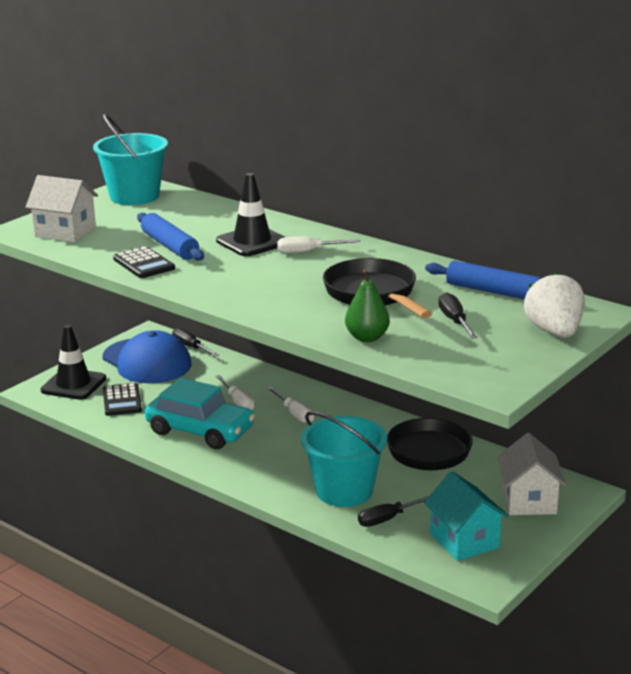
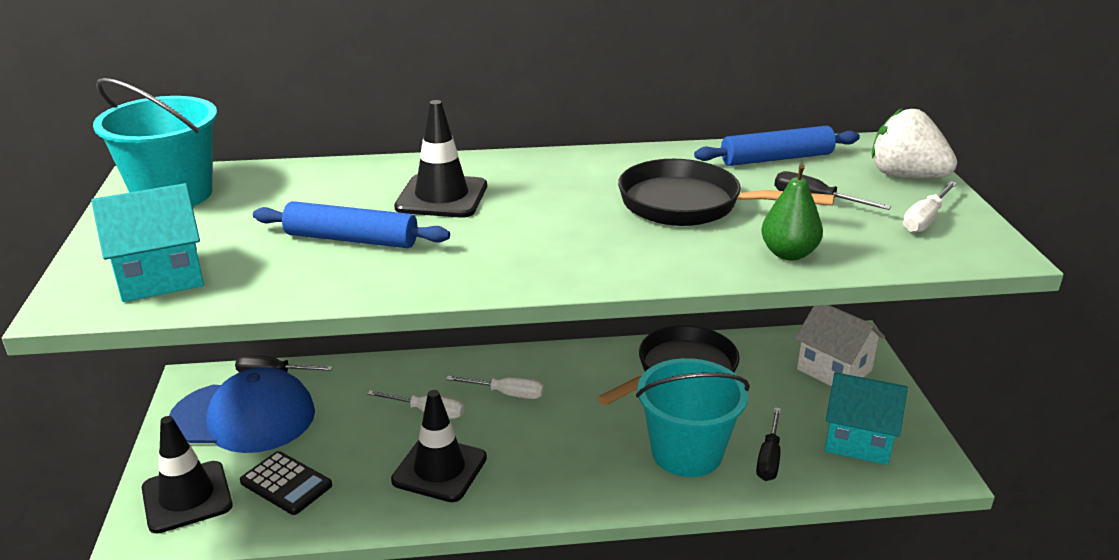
camera: 45 degrees left, 5 degrees up
(65, 232) = (160, 277): white house -> turquoise house
(143, 264) = (364, 275): black calculator -> none
(200, 430) = (439, 469): turquoise car -> black traffic cone
(308, 252) = (526, 185): white screwdriver -> white screwdriver (925, 220)

